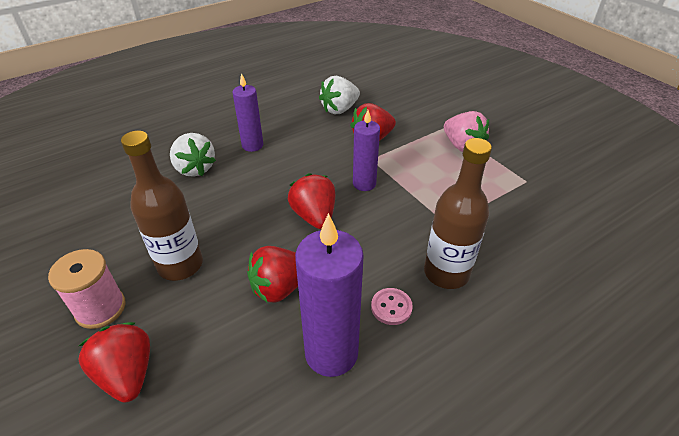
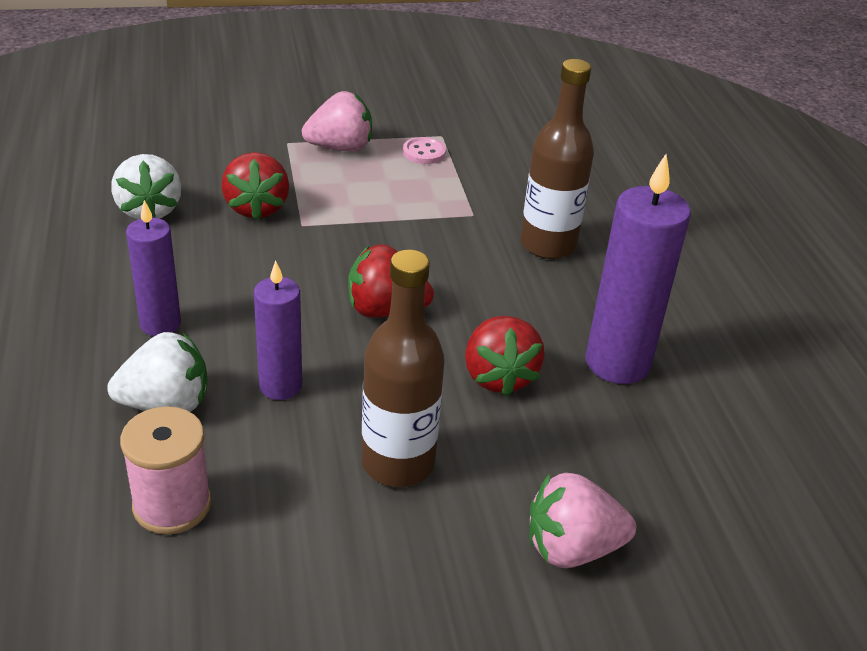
camera: 70 degrees left, 5 degrees down
(100, 308) = (437, 567): pink spool -> pink spool (172, 505)
(127, 374) = (572, 548): red strawberry -> pink strawberry
(364, 184) = (351, 248): purple candle -> purple candle (280, 386)
(391, 307) = (576, 300): pink button -> pink button (424, 152)

